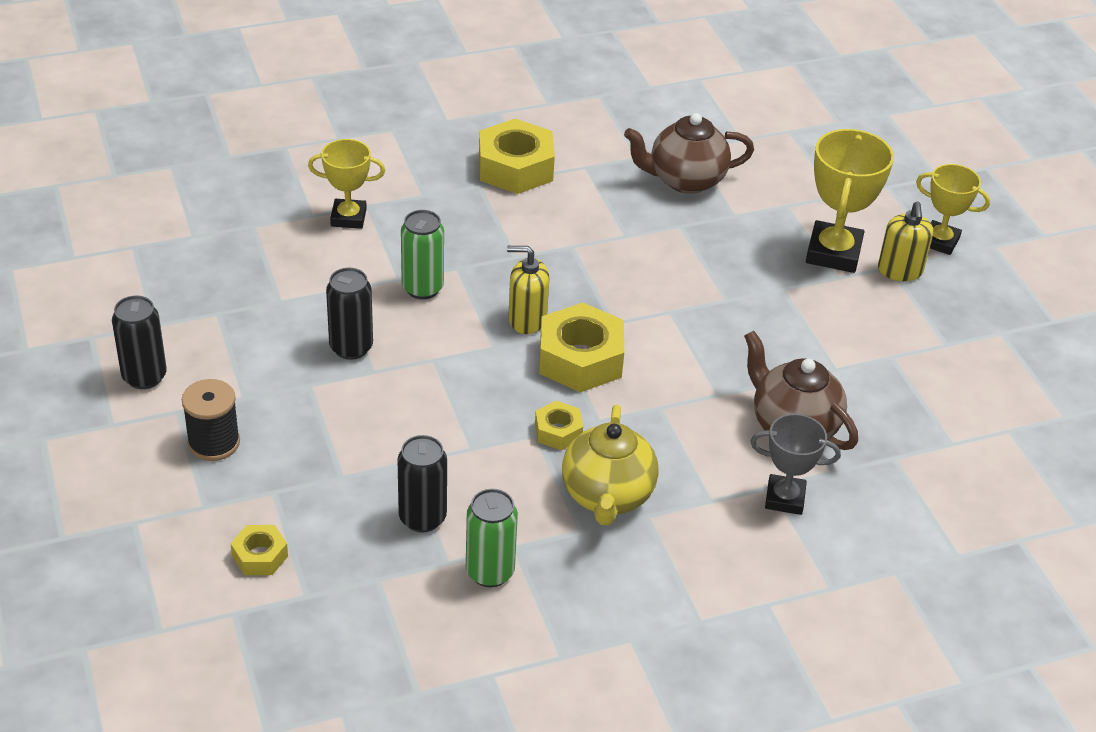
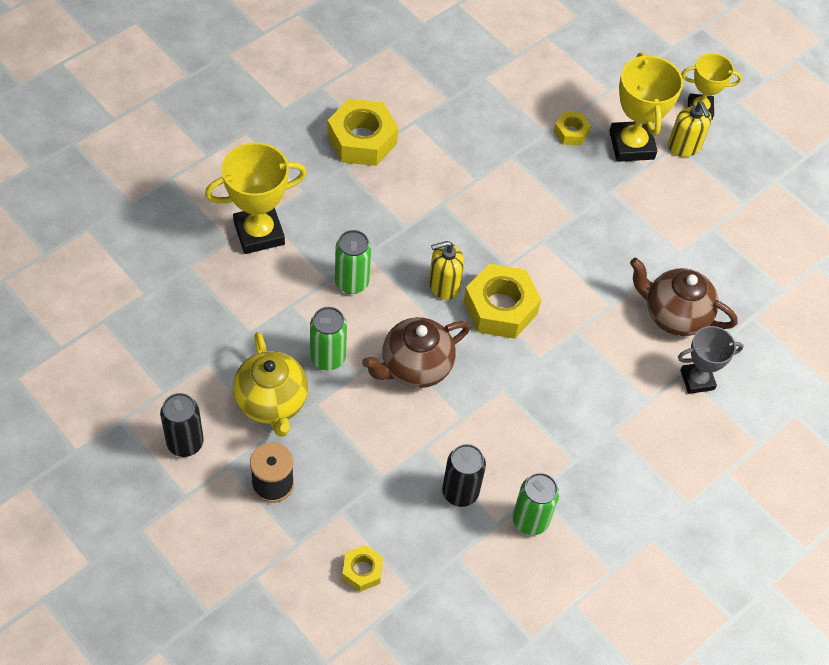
camera: 25 degrees left, 15 degrees up
(348, 218) = (259, 233): yellow trophy -> yellow trophy, size x1.56
(351, 347) = (328, 358): black can -> green can
(558, 431) = (516, 379): yellow nut -> yellow nut (571, 132)
(607, 496) = (578, 424): yellow teapot -> yellow teapot (272, 402)
(685, 180) = (494, 110): brown teapot -> brown teapot (415, 367)

